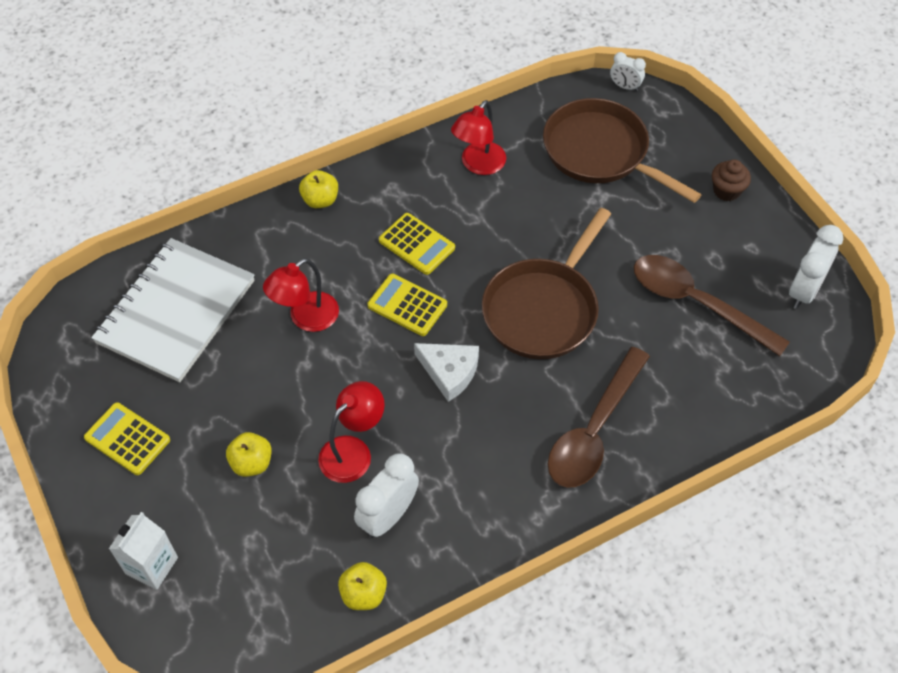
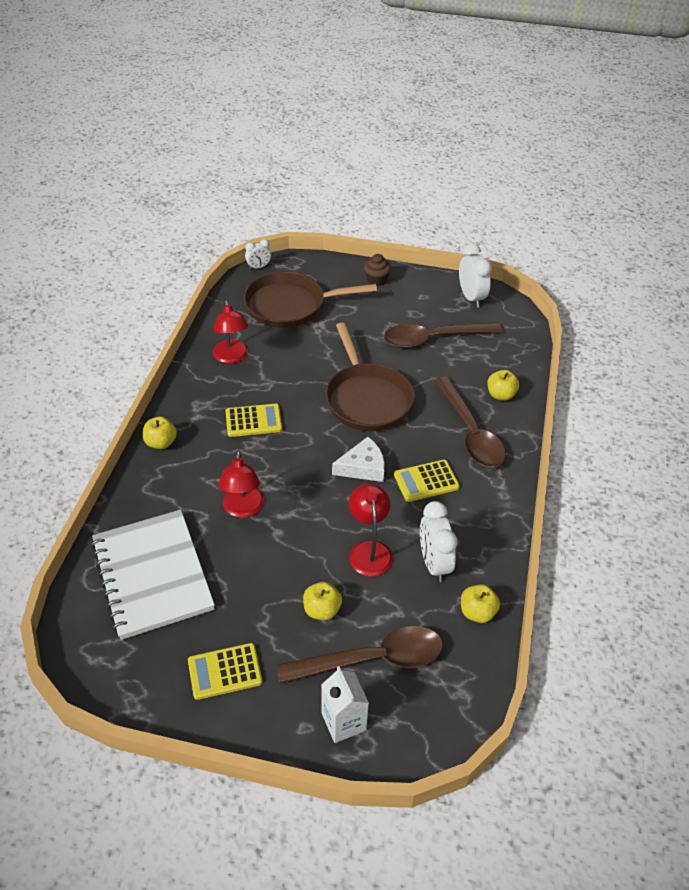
camera: 50 degrees left, 10 degrees down
(234, 542) = (372, 659): none -> brown spoon
(407, 305) = (292, 454): yellow calculator -> yellow calculator (426, 481)
(680, 421) = (500, 395): none -> yellow apple

